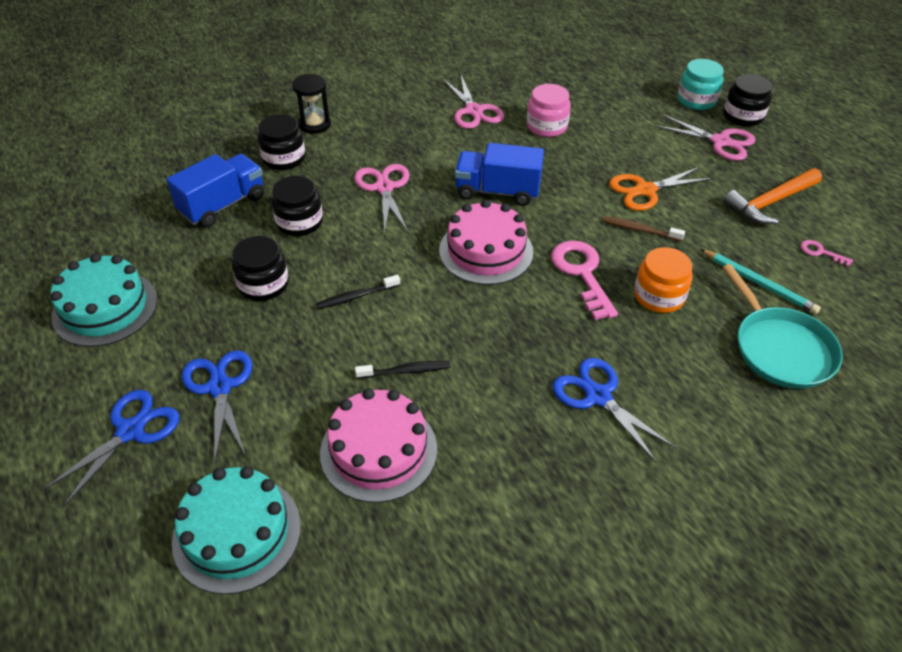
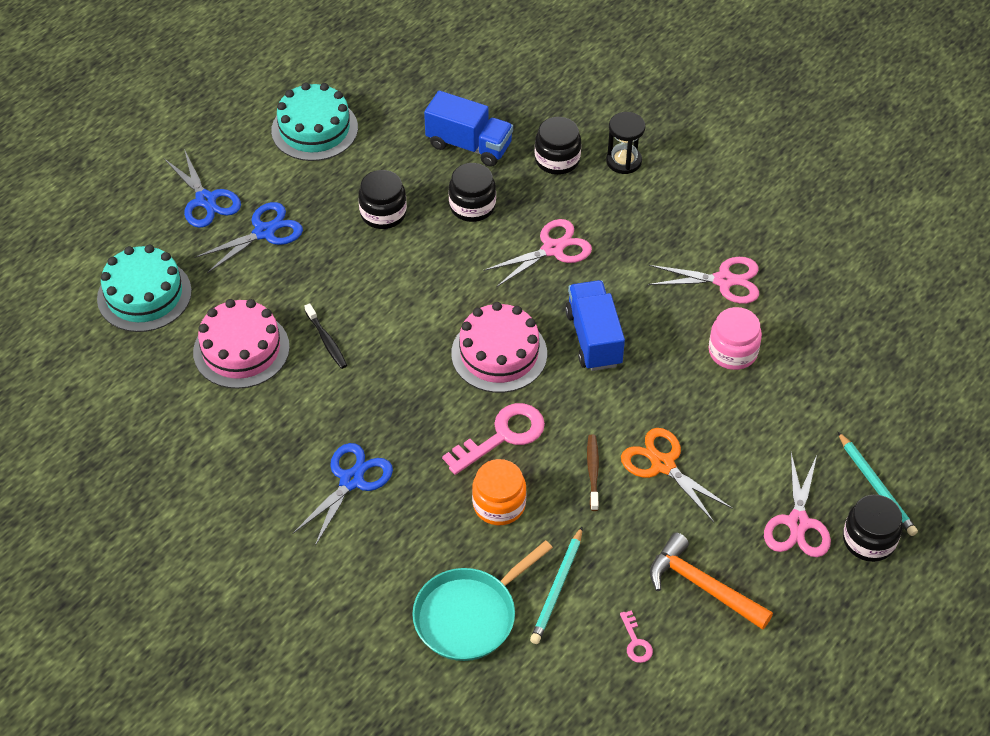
camera: 70 degrees right, 5 degrees up
(130, 431) = (206, 200): blue scissors -> blue scissors turned 45 degrees clockwise
(356, 296) = (397, 279): black toothbrush -> none
(474, 111) = (724, 280): pink scissors -> pink scissors turned 135 degrees counterclockwise
(696, 100) = (876, 486): turquoise jar -> turquoise pencil
(820, 252) = (636, 642): pink key -> pink key turned 150 degrees clockwise

